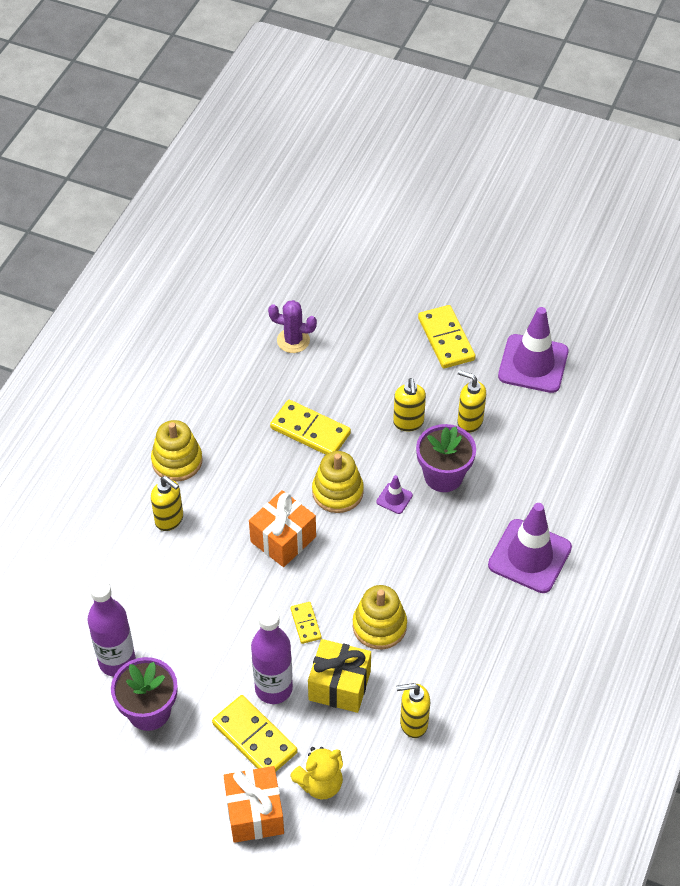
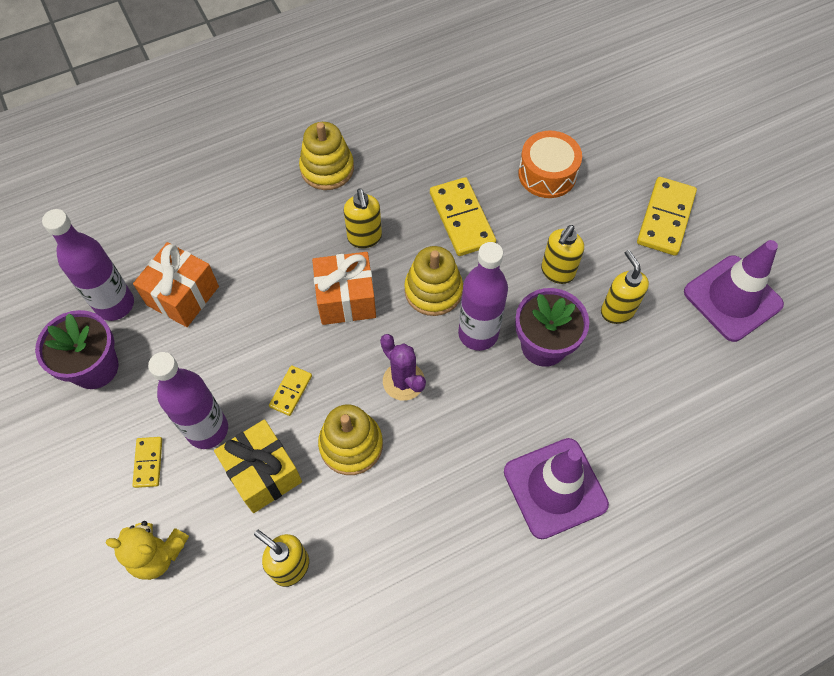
camera: 40 degrees right, 10 degrees up
(169, 520) = (273, 214): yellow soap dispenser -> yellow soap dispenser (365, 238)
(254, 813) = (80, 533): orange gift -> orange gift (183, 295)
(255, 738) = (148, 463): yellow domino -> yellow domino, size x0.53
(293, 340) = (522, 130): purple cactus -> purple cactus (403, 381)
(340, 360) = (547, 174): none -> orange drum
(394, 498) = (478, 334): purple traffic cone -> purple bottle

